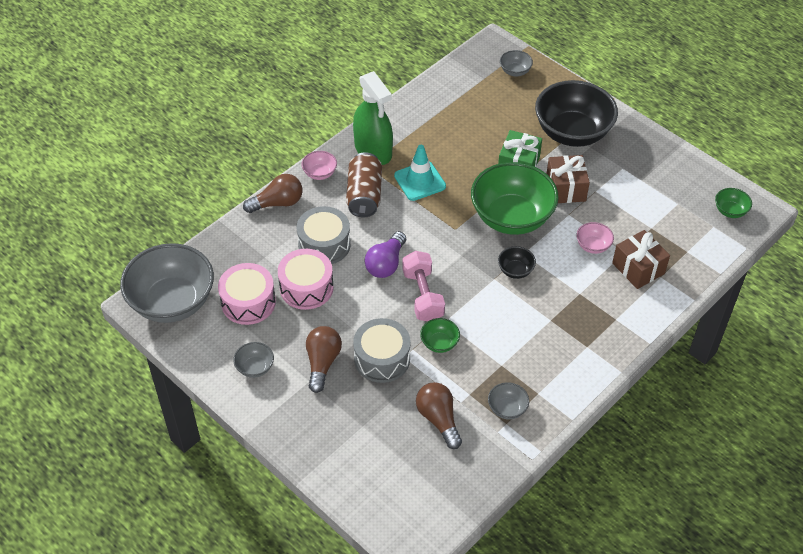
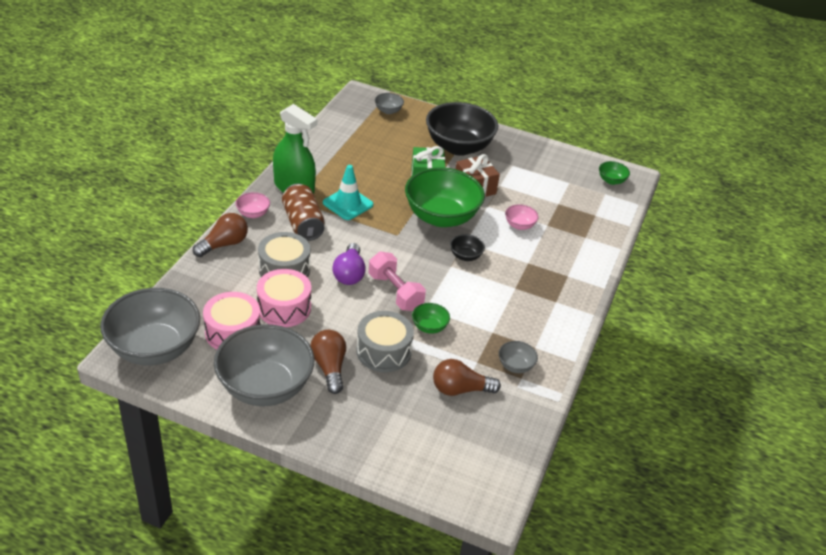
camera: 25 degrees left, 10 degrees down
(255, 367) = (265, 387): grey bowl -> grey bowl, size x2.36
(438, 419) = (460, 389): brown light bulb -> brown light bulb turned 45 degrees counterclockwise
(638, 268) = (564, 235): brown gift -> none

